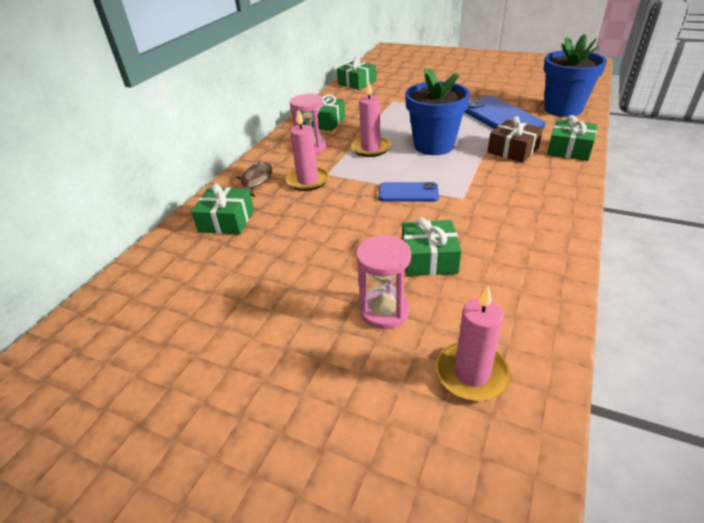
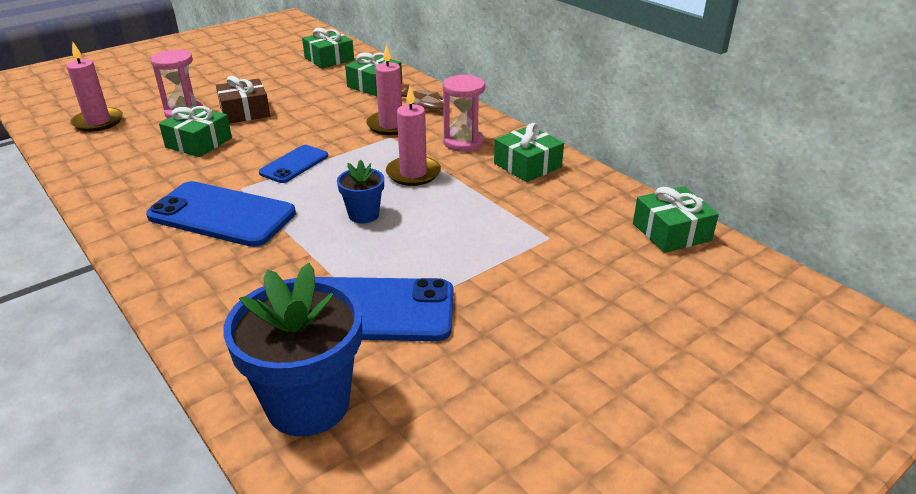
camera: 115 degrees right, 5 degrees down
(434, 145) = (363, 215): blue flower pot -> blue flower pot, size x0.51
(498, 188) = (222, 215): none -> blue phone
(513, 150) = (270, 266): brown gift -> brown gift (245, 112)
(569, 149) = (202, 314): green gift -> green gift (329, 59)

